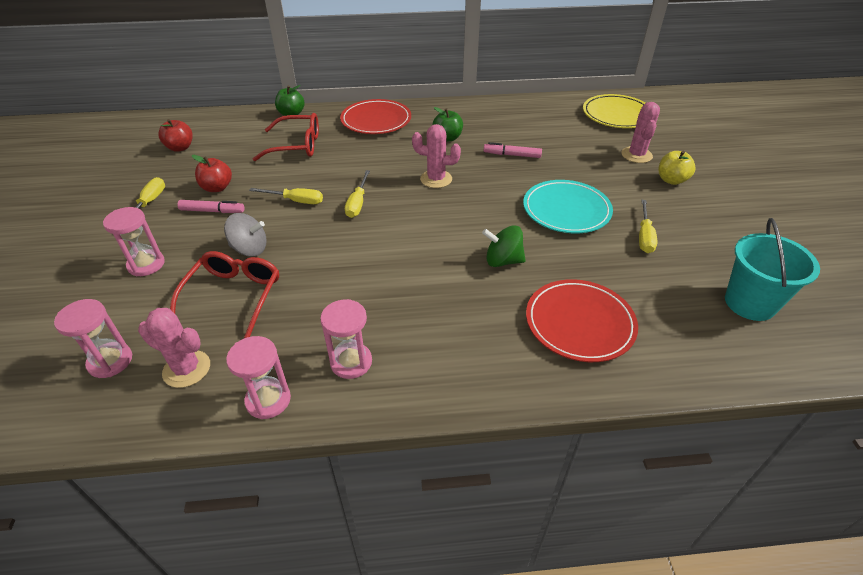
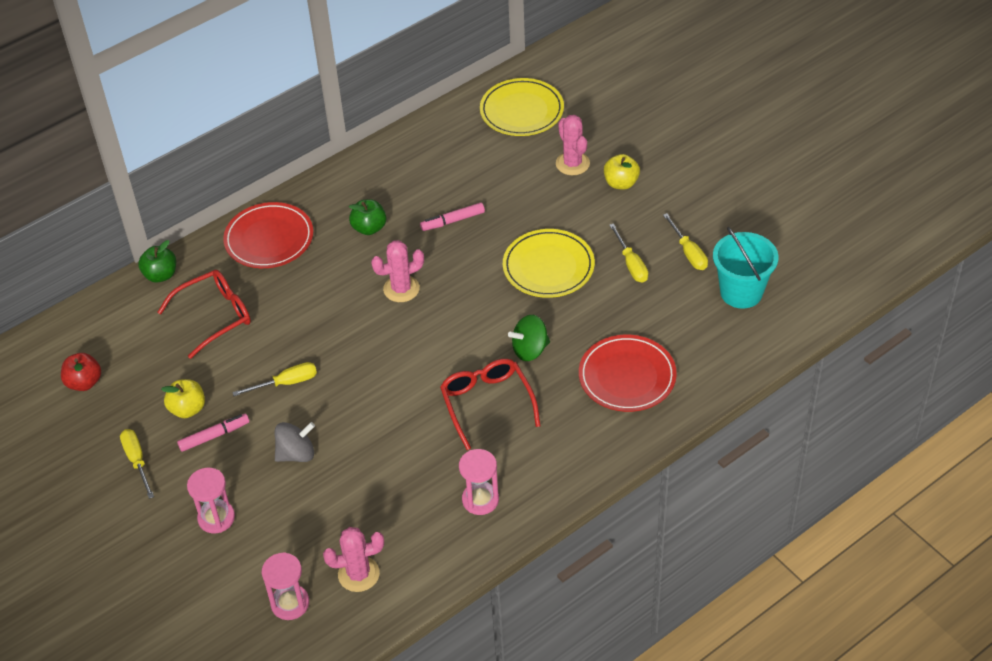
camera: 30 degrees left, 5 degrees up
(217, 188) = (188, 409): red apple -> yellow apple
(233, 296) = (330, 502): red glasses -> red glasses (487, 404)
(268, 400) = (445, 559): pink hourglass -> none
(357, 203) = (350, 355): yellow screwdriver -> yellow screwdriver (688, 252)
(566, 210) = (548, 267): turquoise plate -> yellow plate

